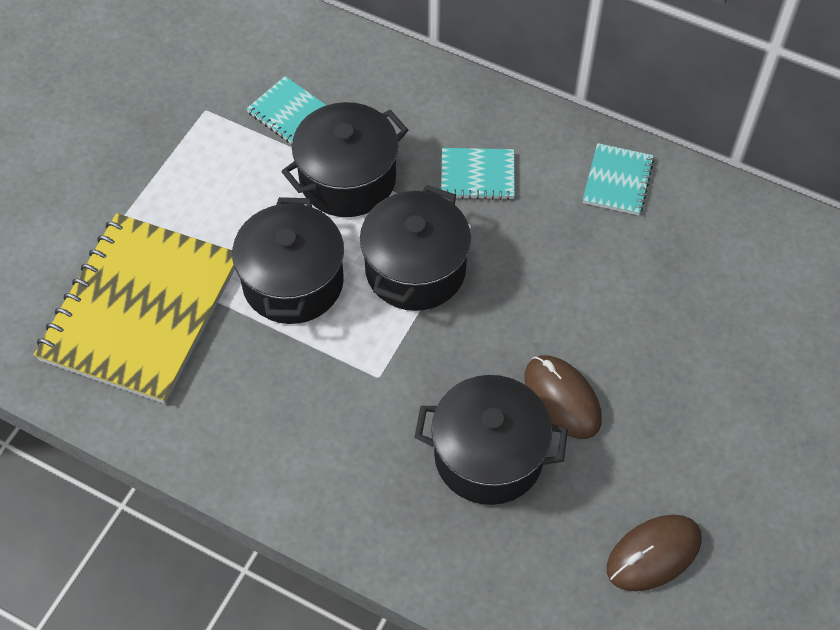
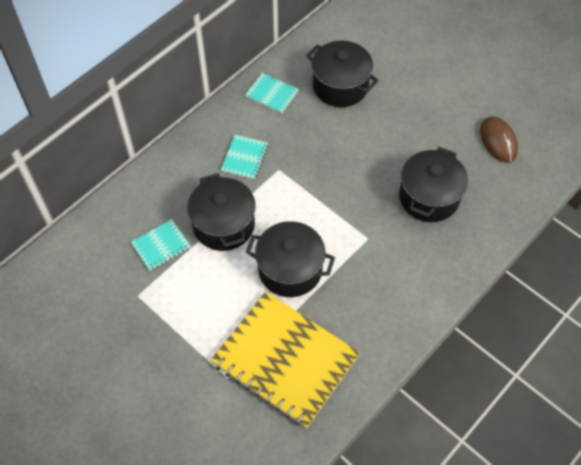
camera: 75 degrees left, 0 degrees up
(415, 269) = (300, 204): black pot -> black pot (340, 86)
(562, 398) = (402, 155): brown mouse -> none

